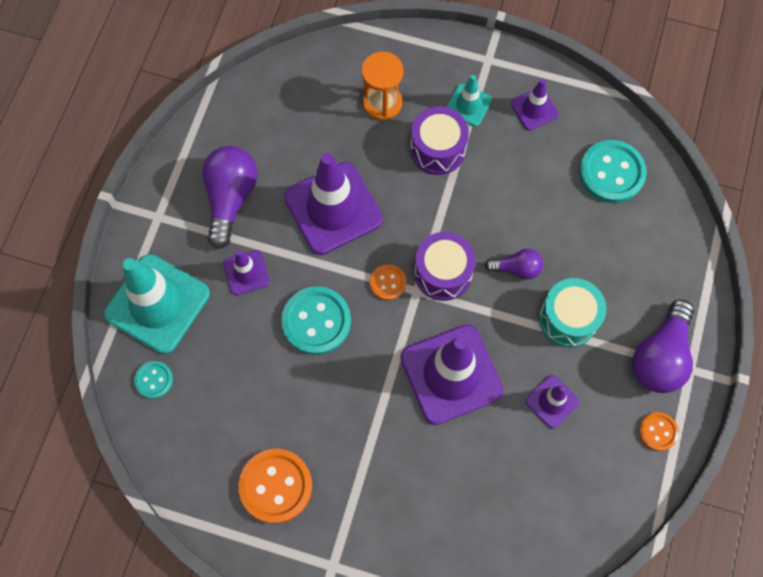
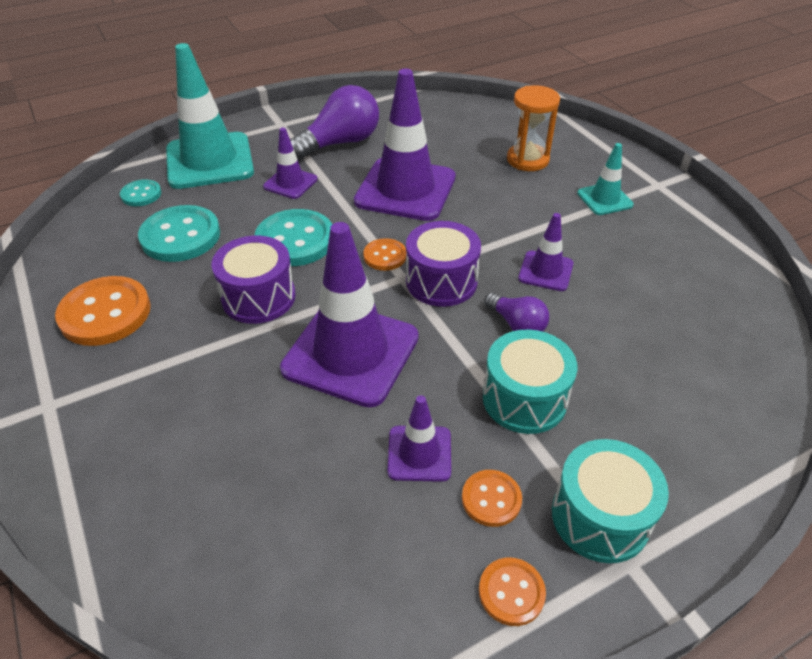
camera: 45 degrees right, 25 degrees down
(438, 149) = (541, 208): purple drum -> purple drum (258, 297)
(534, 109) = (669, 235): purple traffic cone -> purple traffic cone (545, 271)
(607, 394) = (491, 499): none -> orange button
(611, 173) = (709, 322): turquoise button -> turquoise button (180, 236)
(660, 356) = (600, 516): purple light bulb -> turquoise drum

